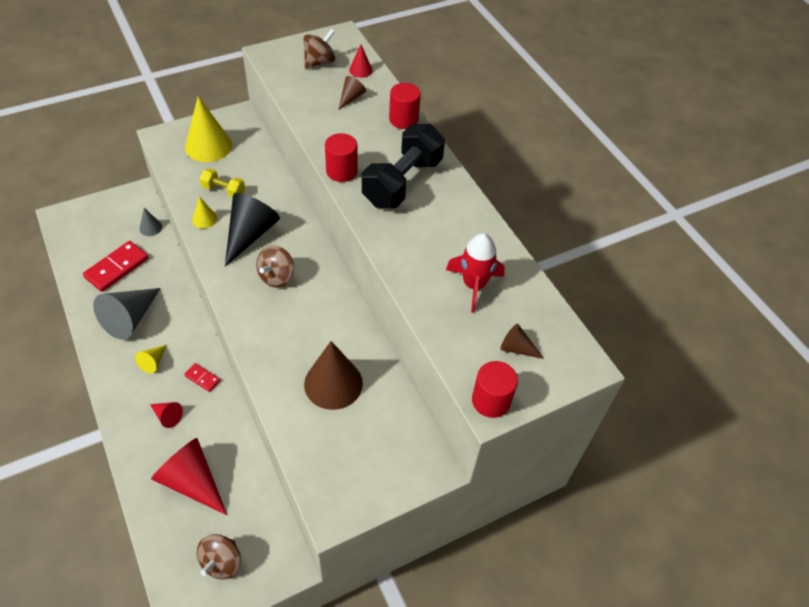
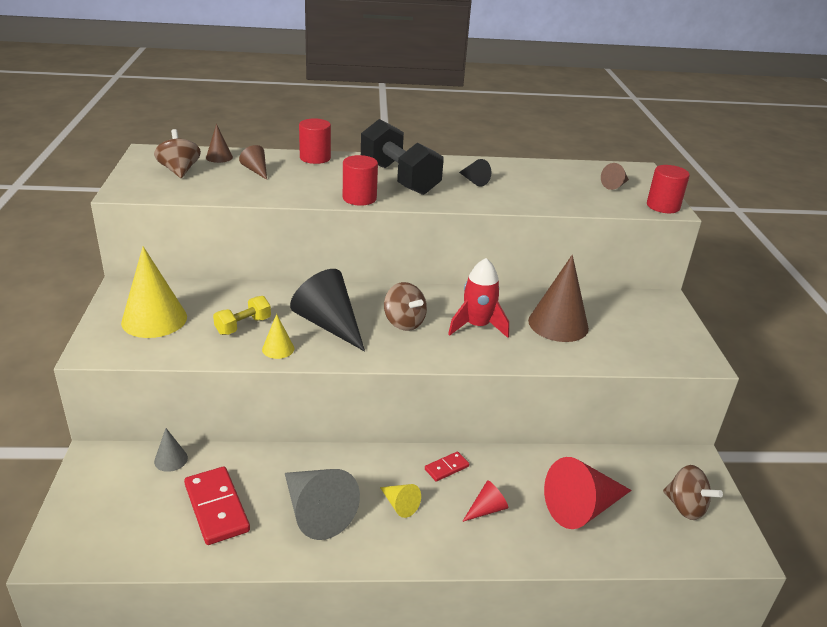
camera: 65 degrees left, 20 degrees down
(360, 70) = (219, 157): red cone -> brown cone
(436, 233) = (474, 181): none -> black cone
(474, 285) = (542, 183): red rocket -> red rocket (477, 326)

